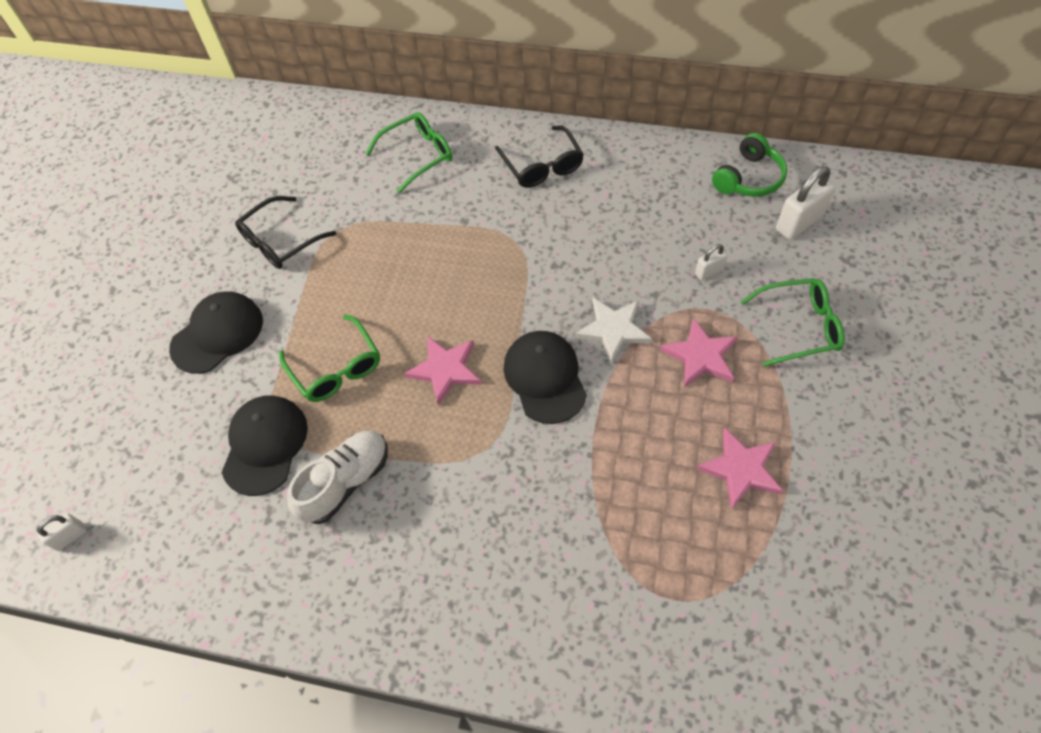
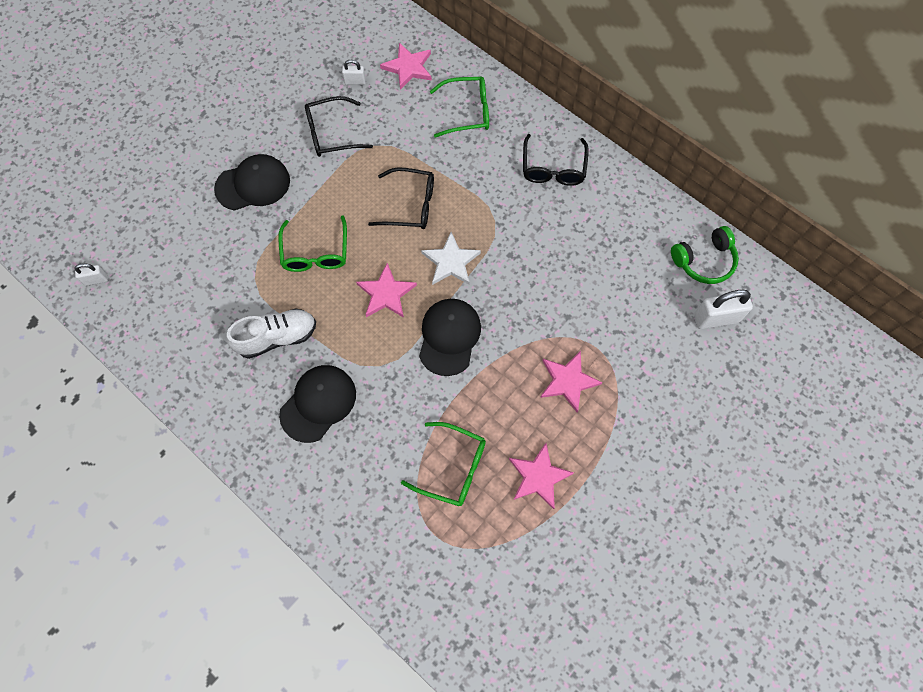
camera: 25 degrees right, 10 degrees up
(265, 445) = (241, 283): black cap -> black cap (318, 403)
(327, 143) = (408, 67): none -> pink star
(414, 269) = (410, 205): none -> black glasses
(613, 330) = (519, 327): white star -> white star (451, 262)
(709, 272) = (619, 320): white padlock -> white padlock (355, 81)
(798, 327) = (654, 399): green glasses -> green glasses (452, 467)

